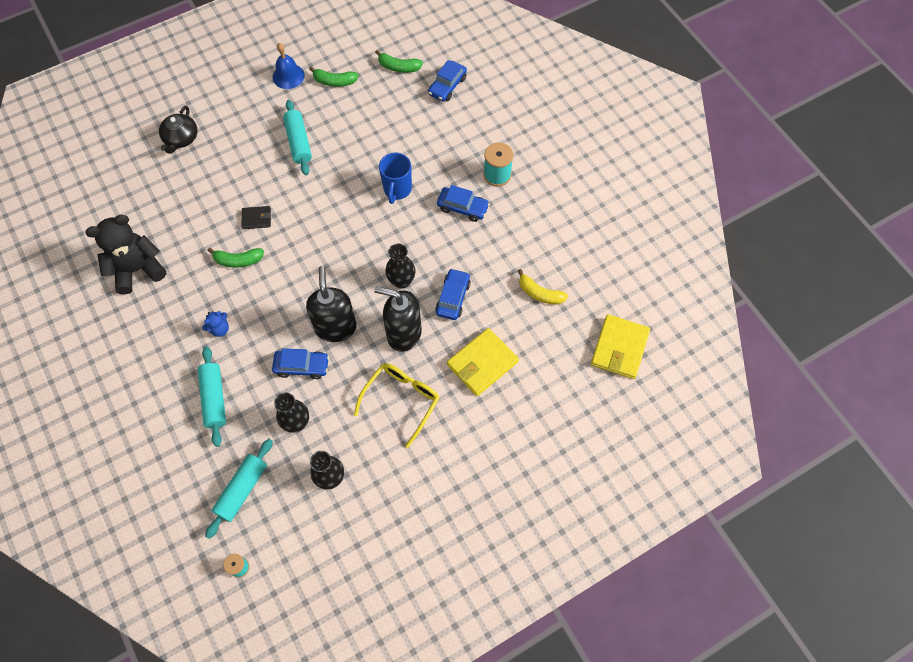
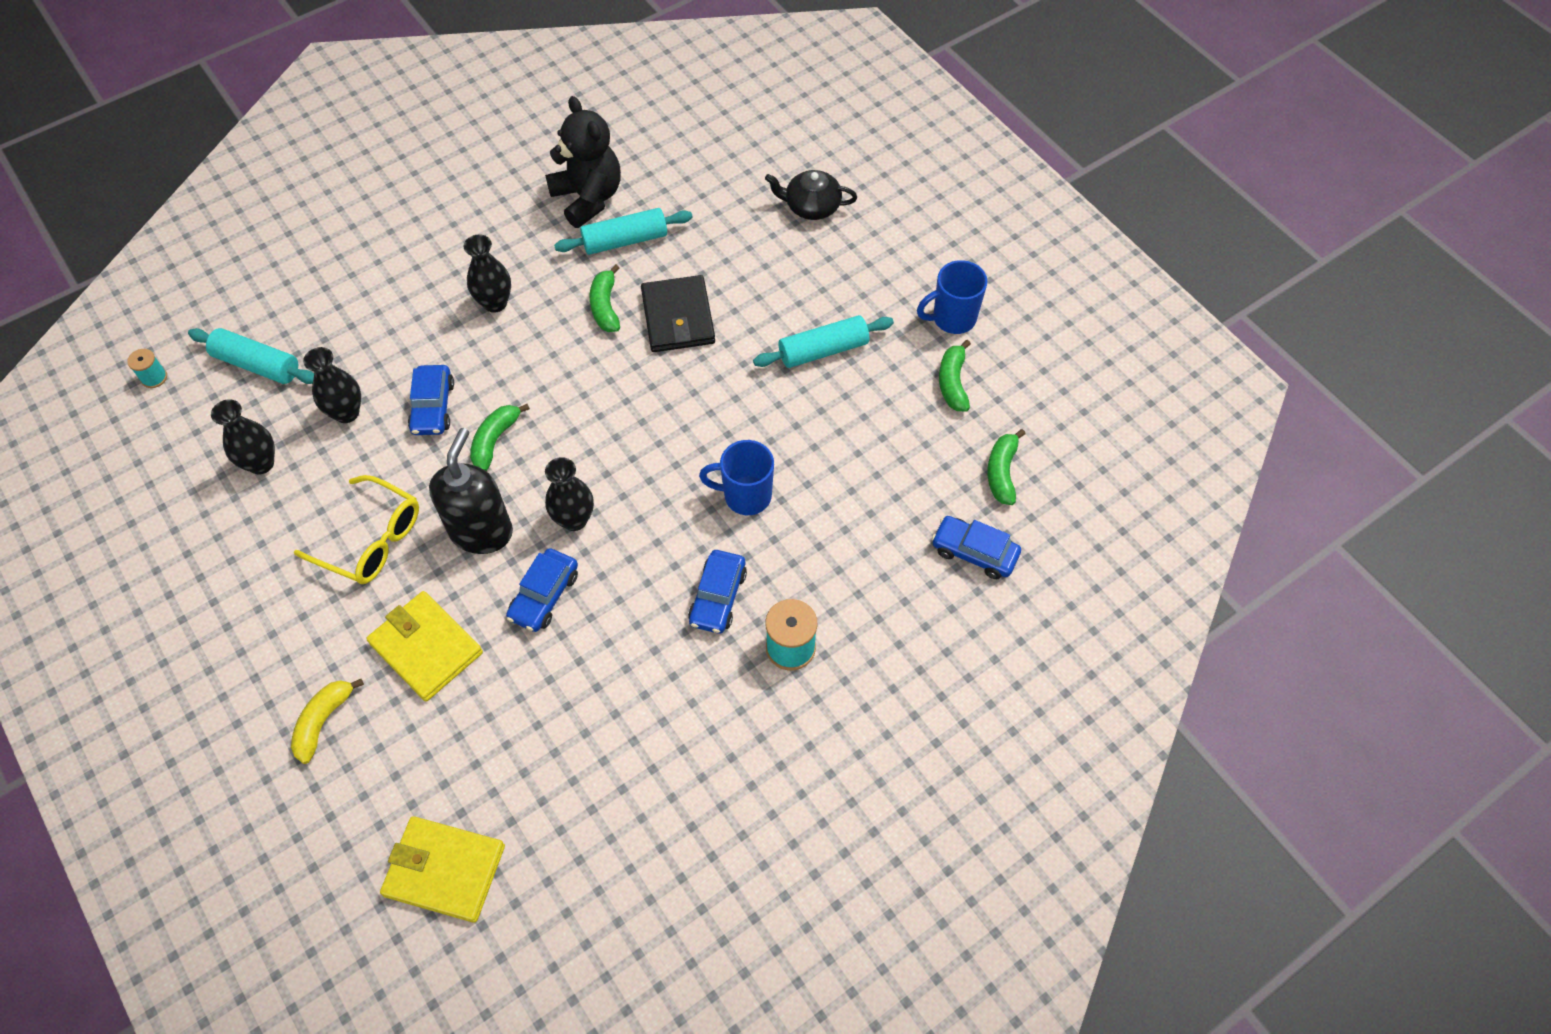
camera: 85 degrees right, 5 degrees down
(214, 398) = (390, 314): turquoise rolling pin -> turquoise rolling pin (625, 240)
(220, 329) = (495, 303): blue teddy bear -> black vase
(256, 218) = (678, 317): black wallet -> black wallet, size x1.86
(288, 76) = (952, 318): blue bell -> blue mug
(336, 327) = (495, 441): black soap dispenser -> green banana
(453, 298) = (544, 596): blue car -> blue car turned 105 degrees clockwise
(540, 293) = (553, 731): yellow banana -> yellow banana (323, 721)

